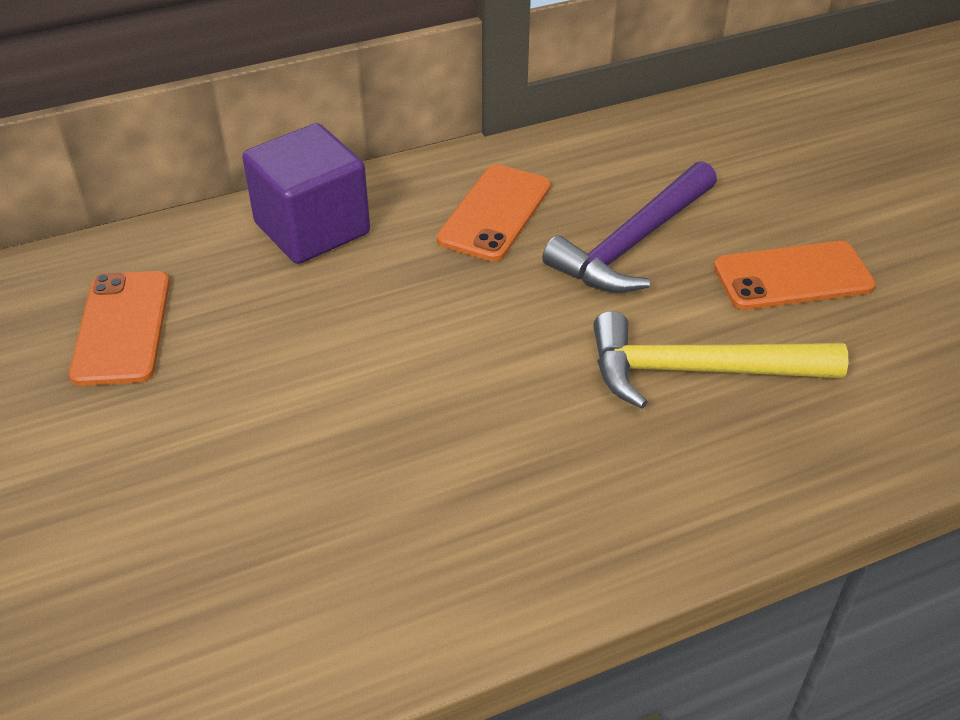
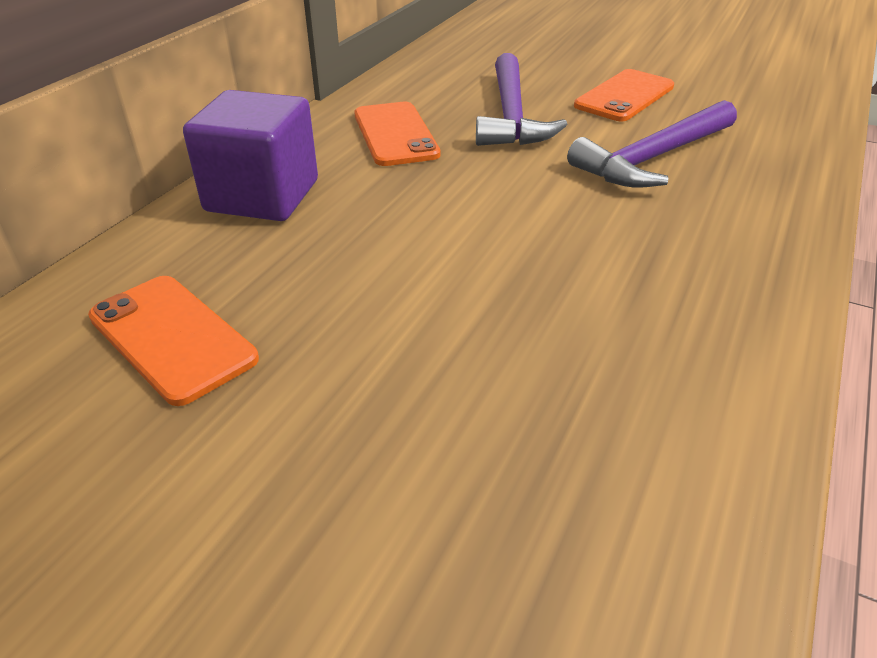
camera: 40 degrees left, 5 degrees down
(697, 370) = (653, 158): yellow hammer -> purple hammer

